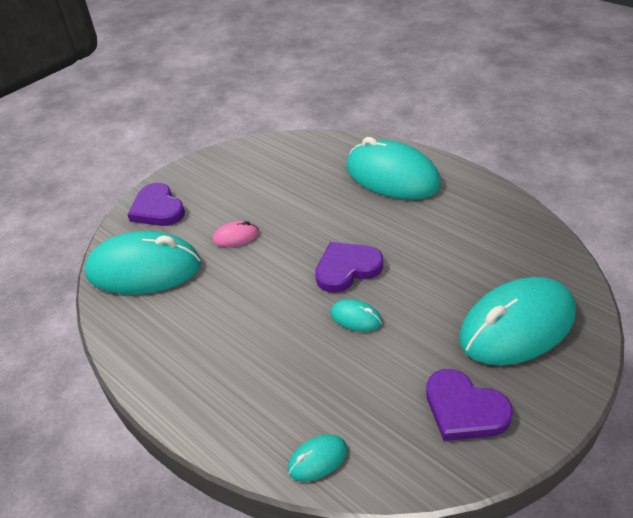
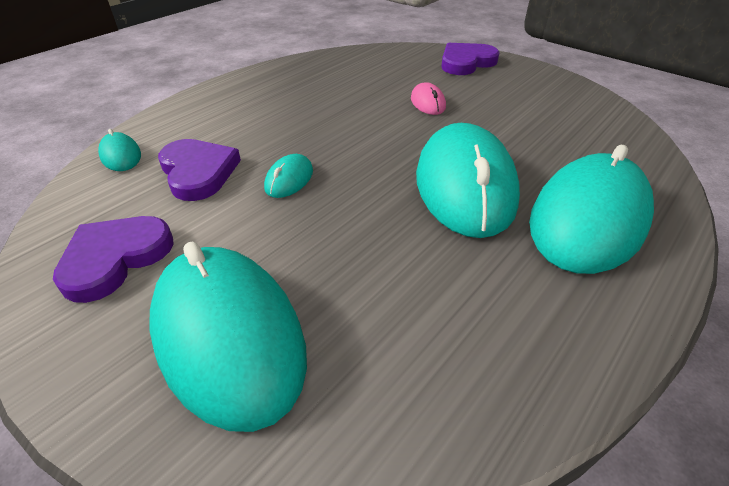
camera: 85 degrees right, 0 degrees up
(144, 269) = (379, 64): turquoise mouse -> turquoise mouse (465, 186)
(347, 269) = (373, 174): purple heart -> purple heart (198, 172)

